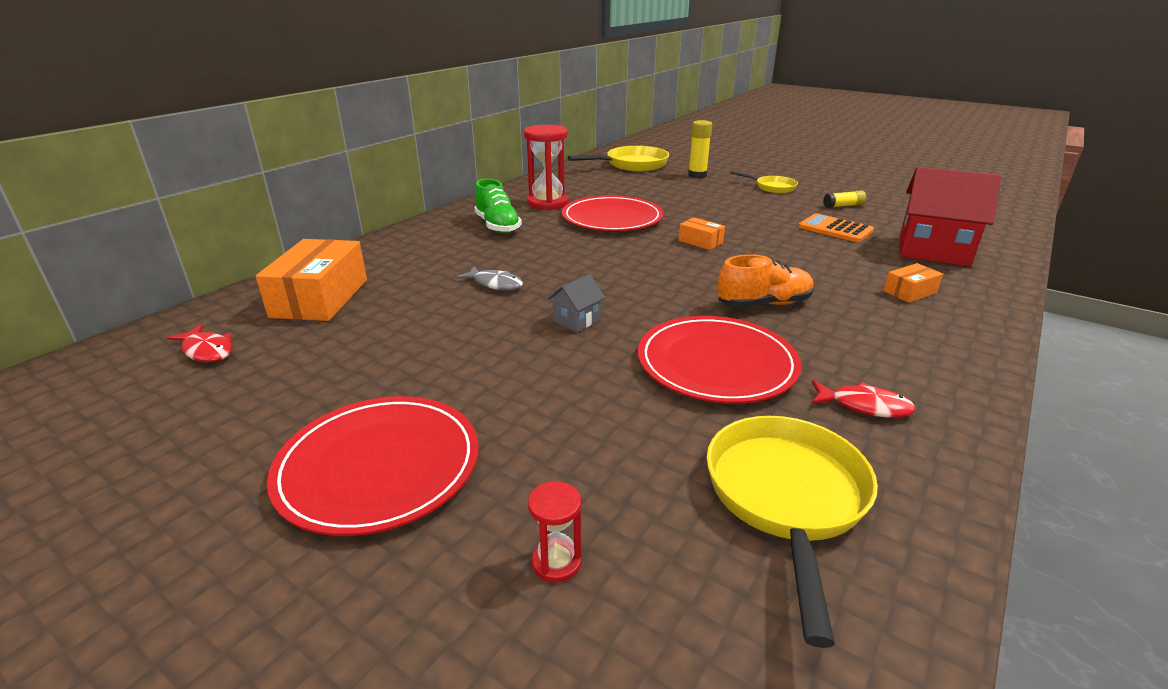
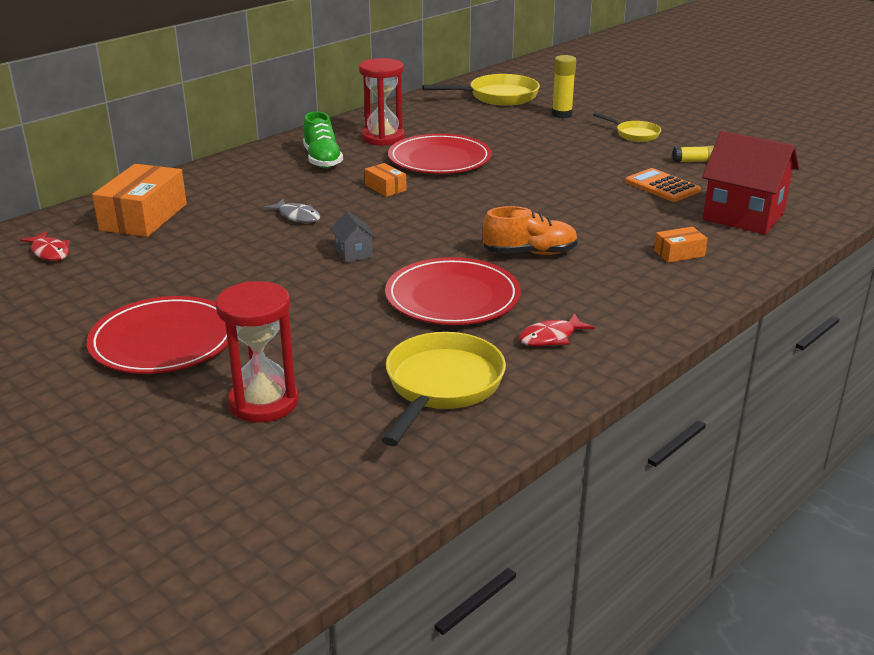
camera: 10 degrees right, 0 degrees up
(556, 562) = (263, 402): red hourglass -> red hourglass, size x2.07
(576, 320) = (354, 253): grey house -> grey house turned 75 degrees counterclockwise
(700, 241) = (513, 190): orange box -> orange box (385, 188)
(864, 406) = (551, 337): red fish -> red fish turned 120 degrees clockwise

